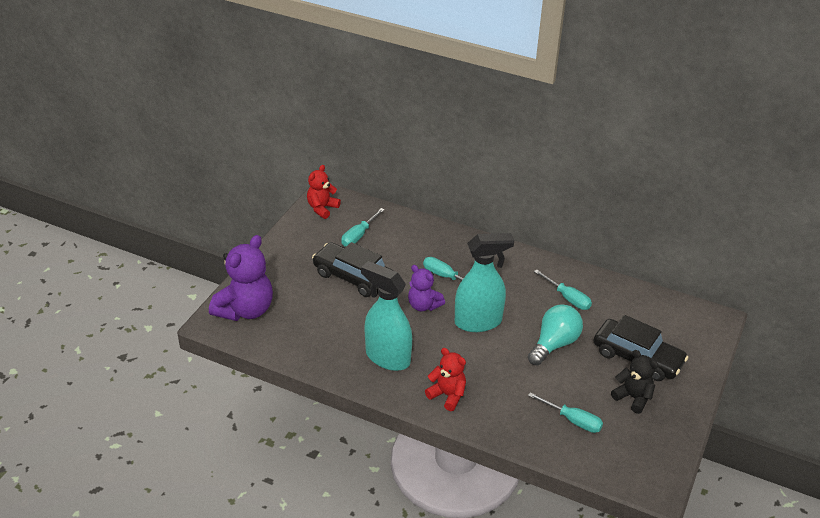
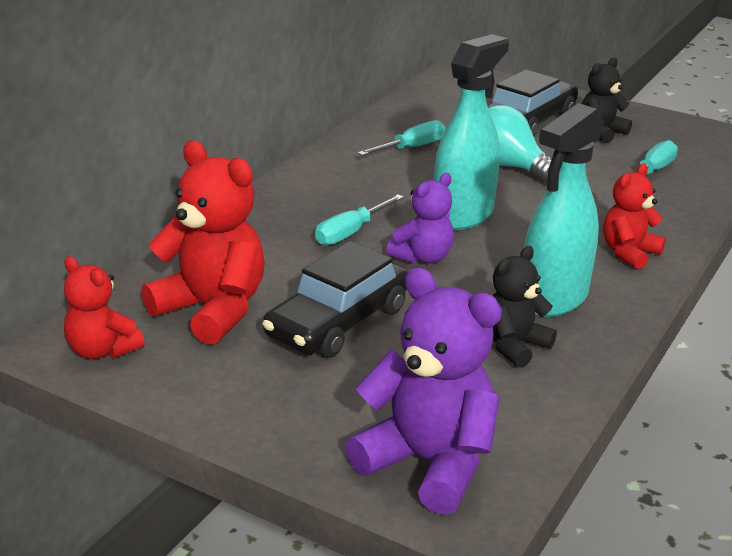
camera: 85 degrees left, 10 degrees down
(339, 340) = (514, 346): none -> black teddy bear
(359, 235) = (212, 310): turquoise screwdriver -> red teddy bear
(478, 322) = (463, 215): turquoise spray bottle -> turquoise spray bottle turned 45 degrees clockwise

